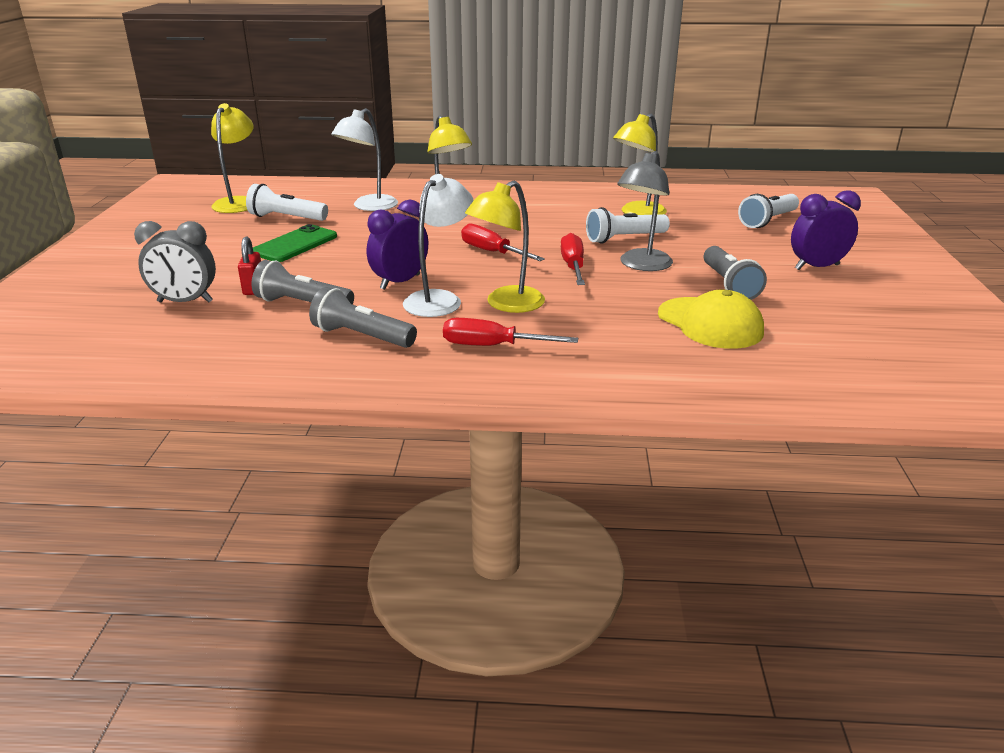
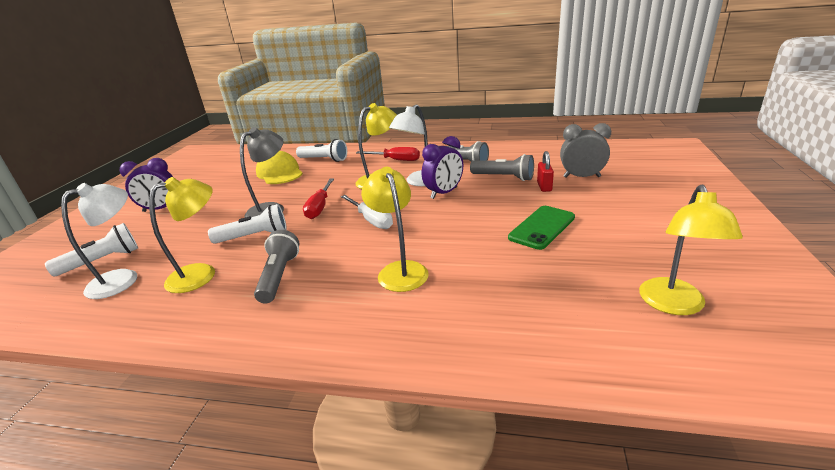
camera: 170 degrees left, 0 degrees up
(286, 218) = (579, 269): white flashlight -> white flashlight (324, 160)
(369, 207) = (490, 292): white lamp -> white lamp (123, 279)
(492, 252) = (371, 220): red screwdriver -> white screwdriver
(728, 285) = (237, 195): grey flashlight -> grey flashlight (279, 276)

